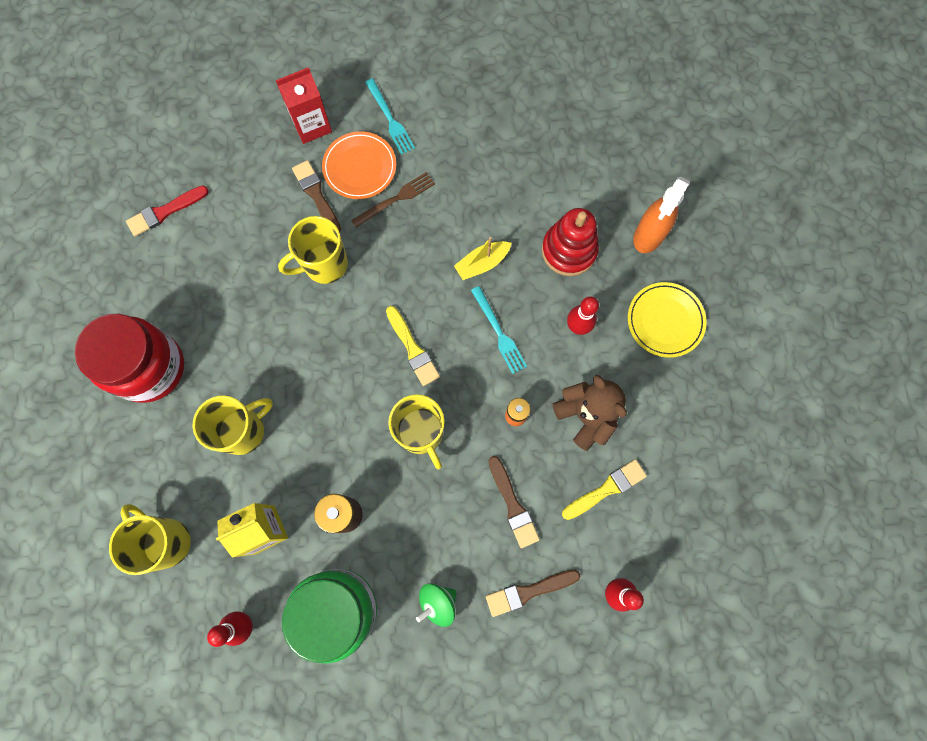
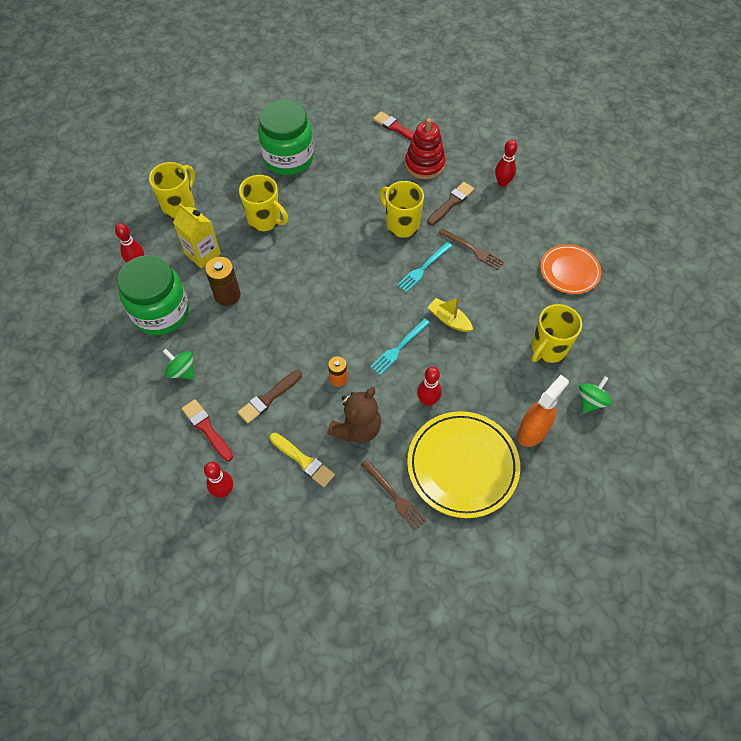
camera: 70 degrees right, 15 degrees down
(150, 368) = (288, 158): red jar -> green jar
(311, 125) = (502, 183): red carton -> red bowling pin
(360, 167) = (485, 220): orange plate -> orange plate (569, 271)
(390, 119) = (534, 226): turquoise fork -> turquoise fork (423, 268)
(412, 349) = (362, 297): yellow brush -> none
(421, 433) = (301, 322): yellow mug -> yellow mug (548, 348)
(528, 591) = (206, 428): brown brush -> red brush
(569, 250) = (489, 375): red stacking toy -> red stacking toy (424, 164)
(633, 164) = (591, 401): none -> green spinning top
(649, 235) = (532, 431): orange spray bottle -> orange spray bottle turned 120 degrees clockwise
(665, 321) = (462, 465): yellow plate -> yellow plate, size x1.61
(678, 404) = (394, 496): none -> brown fork

